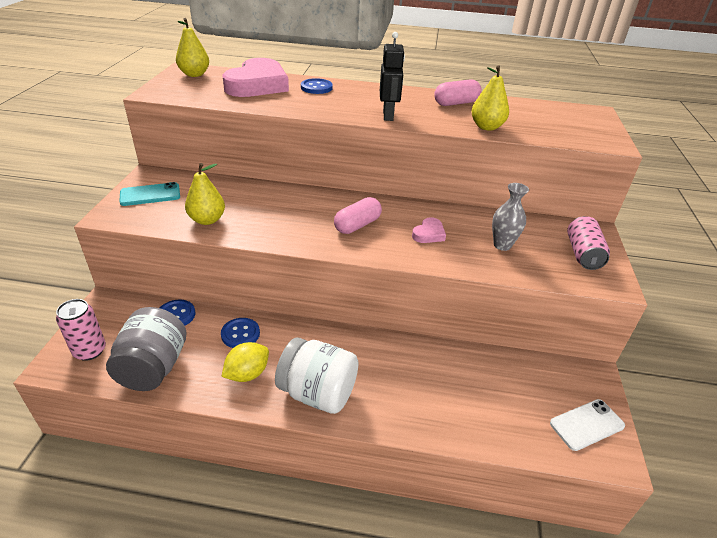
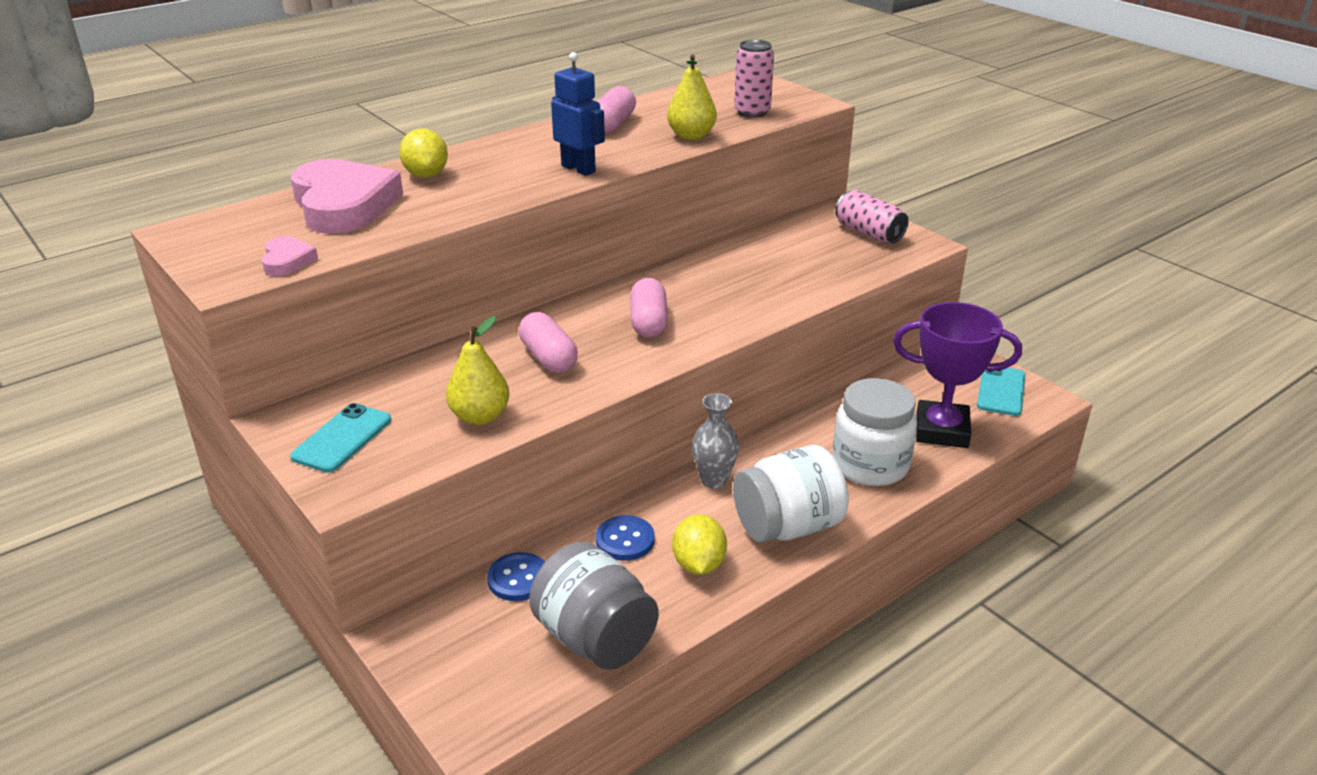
camera: 45 degrees left, 5 degrees down
(90, 351) = (488, 686): pink can -> pink can (752, 112)
(194, 74) = (218, 232): yellow pear -> none
(282, 213) = (549, 358): none -> pink capsule
(316, 87) = (426, 175): blue button -> yellow lemon
(388, 116) = (578, 169): black robot -> blue robot
(418, 399) = (870, 465): none -> white jar
(429, 234) = (726, 290): pink heart -> pink heart (287, 261)
(499, 415) = (941, 430): none -> purple trophy
(502, 245) = (801, 263): grey vase -> grey vase (714, 480)
(587, 425) = (1001, 391): white phone -> turquoise phone

